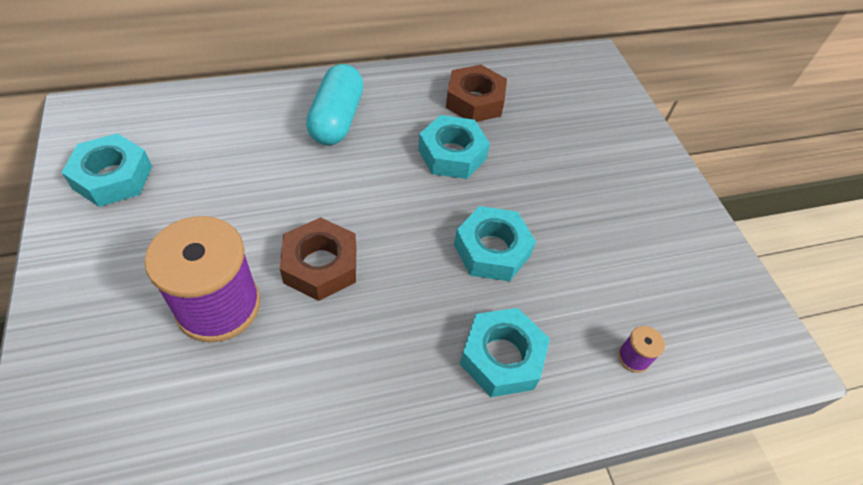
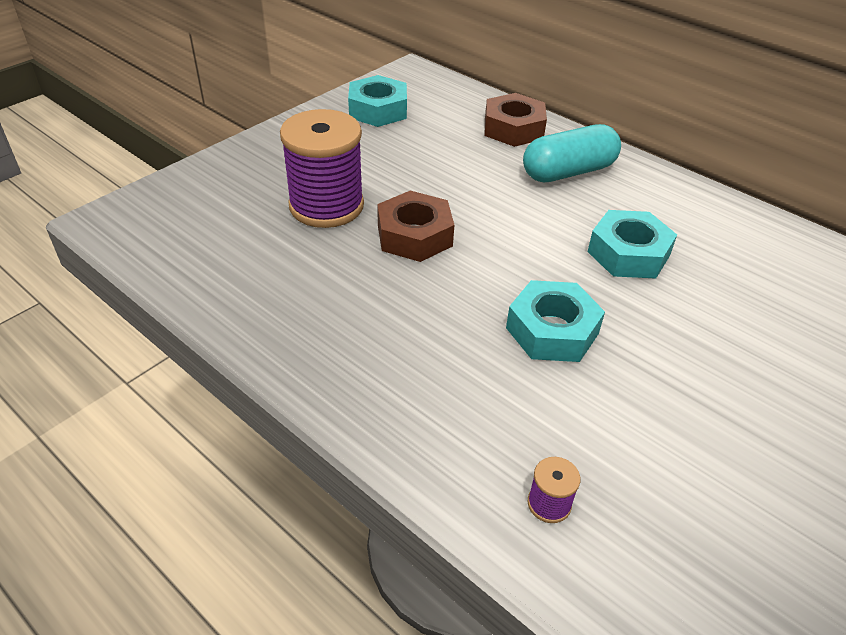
camera: 60 degrees right, 10 degrees down
(475, 101) = (717, 238): brown nut -> brown nut (513, 129)
(501, 357) = (441, 390): turquoise nut -> none

